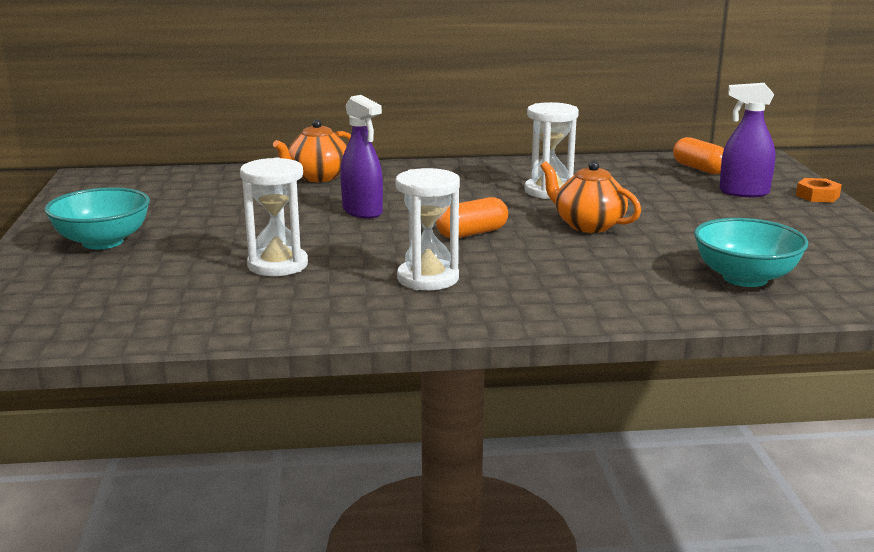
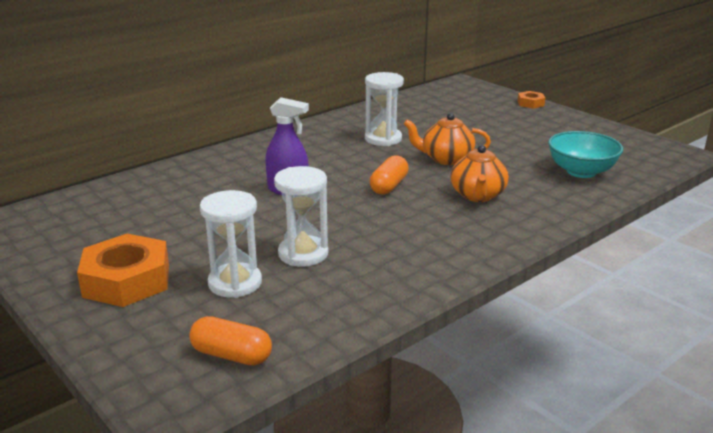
camera: 35 degrees left, 5 degrees up
(103, 242) = (127, 280): turquoise bowl -> orange nut
(317, 177) = (205, 169): orange teapot -> orange teapot (477, 195)
(428, 278) = (418, 230): white hourglass -> white hourglass (235, 283)
(699, 169) = (442, 99): orange capsule -> orange capsule (231, 355)
(743, 192) = (491, 111): purple spray bottle -> none

